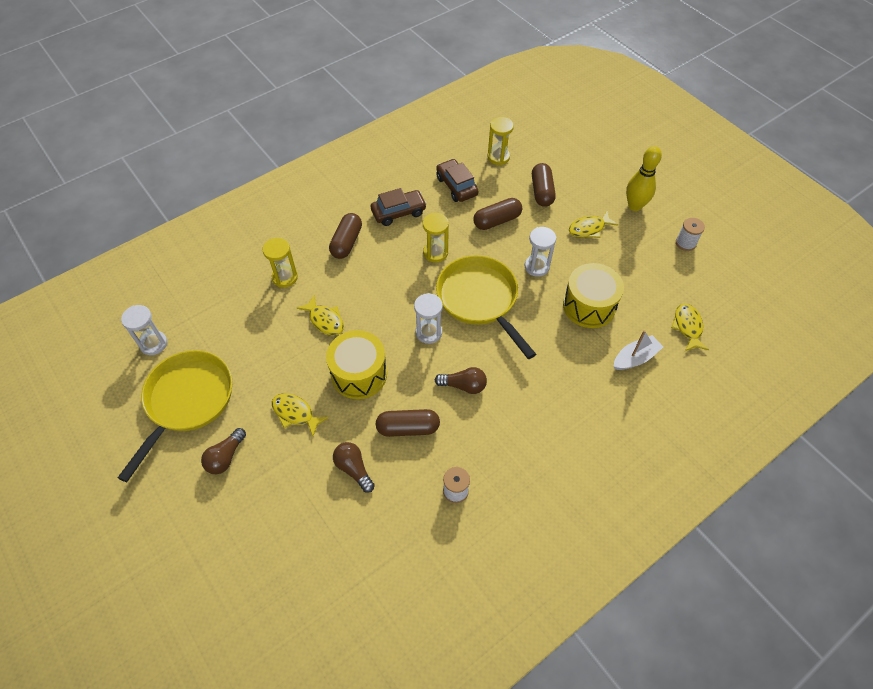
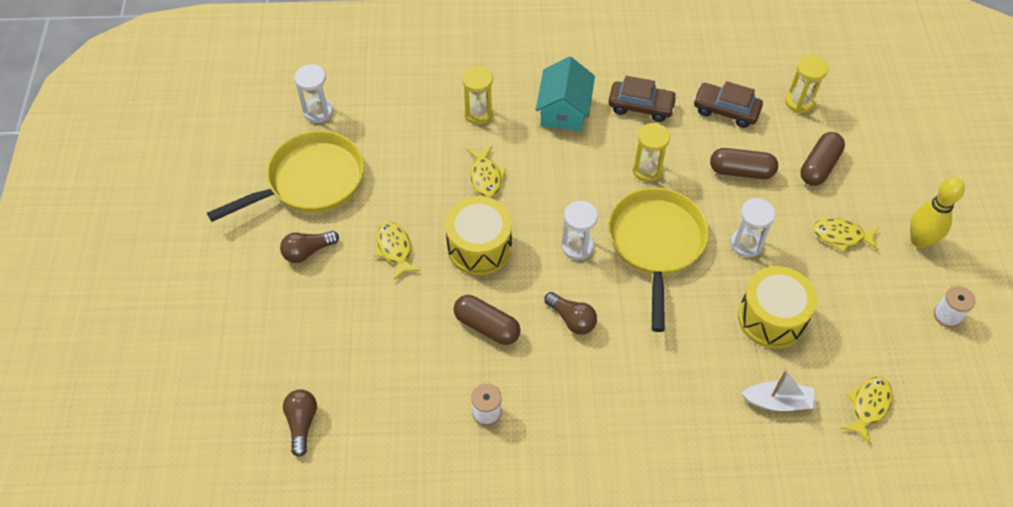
camera: 35 degrees right, 0 degrees up
(346, 242) = (564, 110): brown capsule -> turquoise house
(354, 469) = (409, 332): brown light bulb -> brown light bulb (302, 423)
(456, 186) = (725, 110): brown car -> brown car turned 75 degrees counterclockwise

